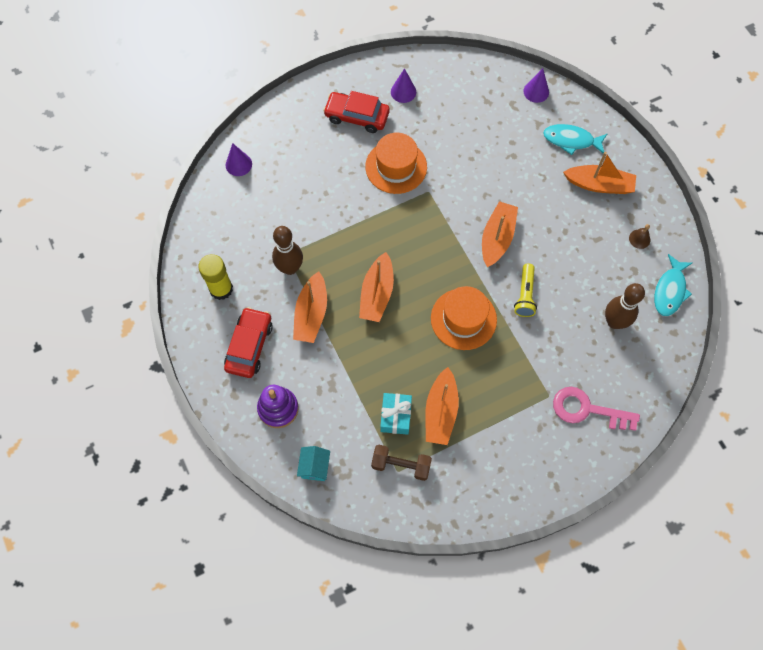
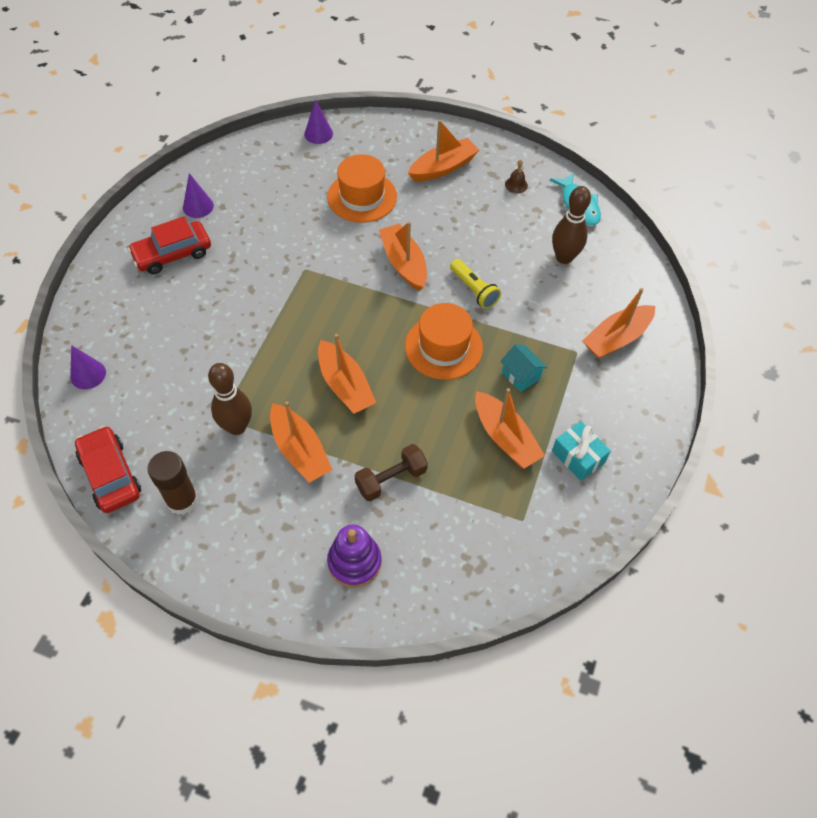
camera: 45 degrees left, 10 degrees down
(221, 289) = (182, 500): yellow glue stick -> brown glue stick
(249, 346) = (266, 529): red car -> red car (110, 475)
(314, 467) = (445, 584): turquoise house -> turquoise house (521, 375)
(395, 416) = (471, 474): turquoise gift -> turquoise gift (578, 456)
(396, 167) = (253, 269): orange hat -> orange hat (362, 197)
(401, 465) = (519, 512): brown dumbbell -> brown dumbbell (391, 479)
(571, 140) = (386, 150): turquoise fish -> none
(587, 409) = (616, 338): pink key -> orange boat

